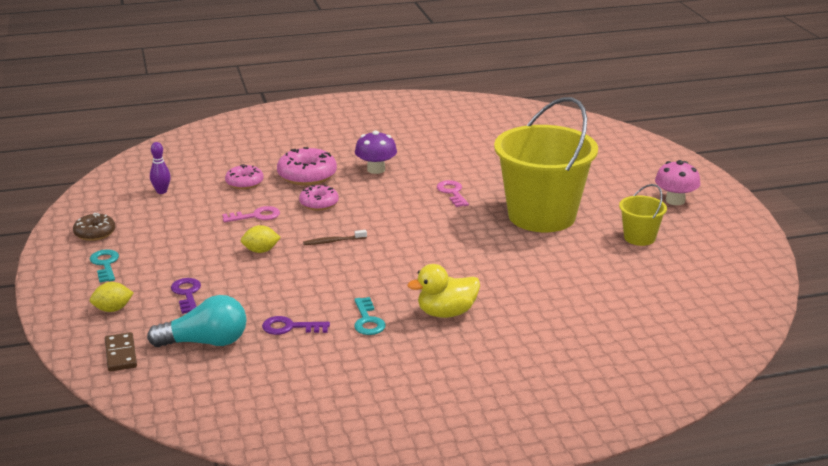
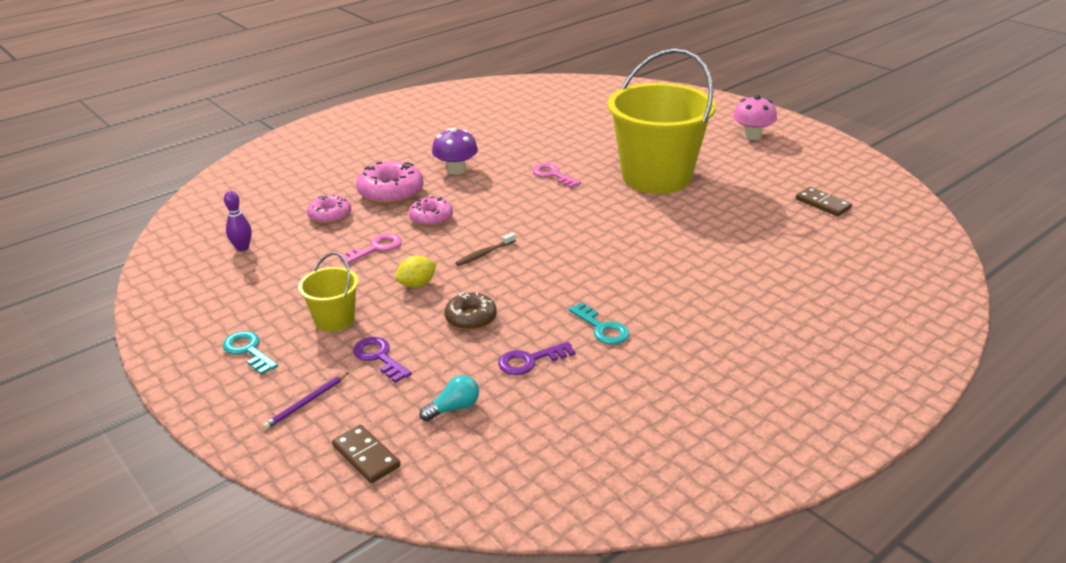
camera: 25 degrees left, 5 degrees up
(95, 233) = (202, 317): brown donut -> brown donut (471, 318)
(113, 309) = (306, 403): yellow lemon -> purple pencil
(205, 342) = (453, 408): turquoise light bulb -> turquoise light bulb, size x0.53
(446, 313) = (669, 297): yellow duck -> none
(639, 238) = (760, 176): yellow bucket -> yellow bucket (334, 320)
(671, 276) = (822, 204): none -> brown domino

